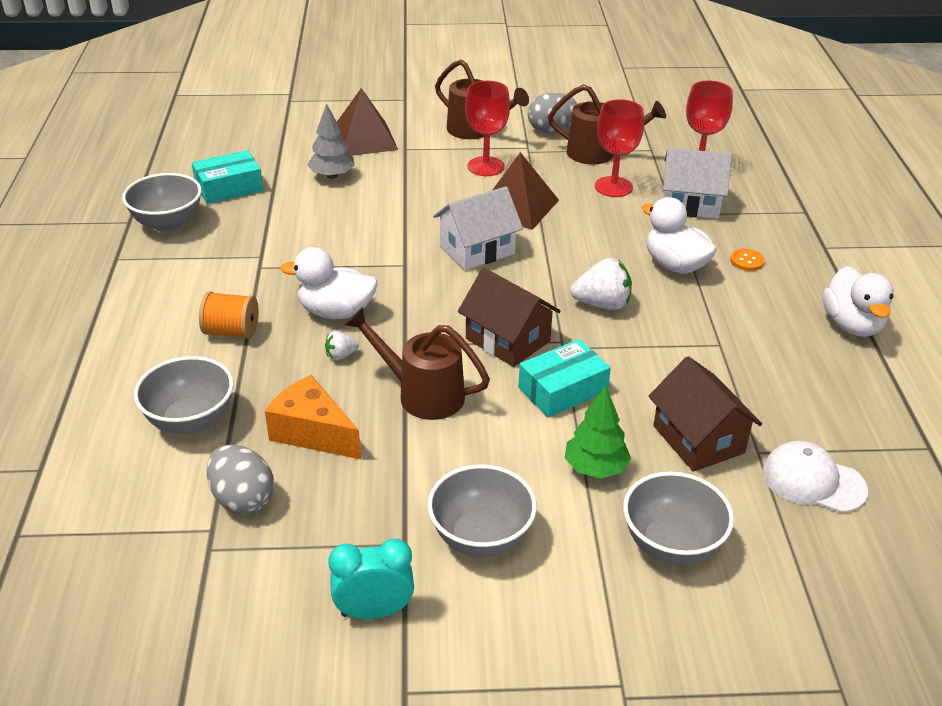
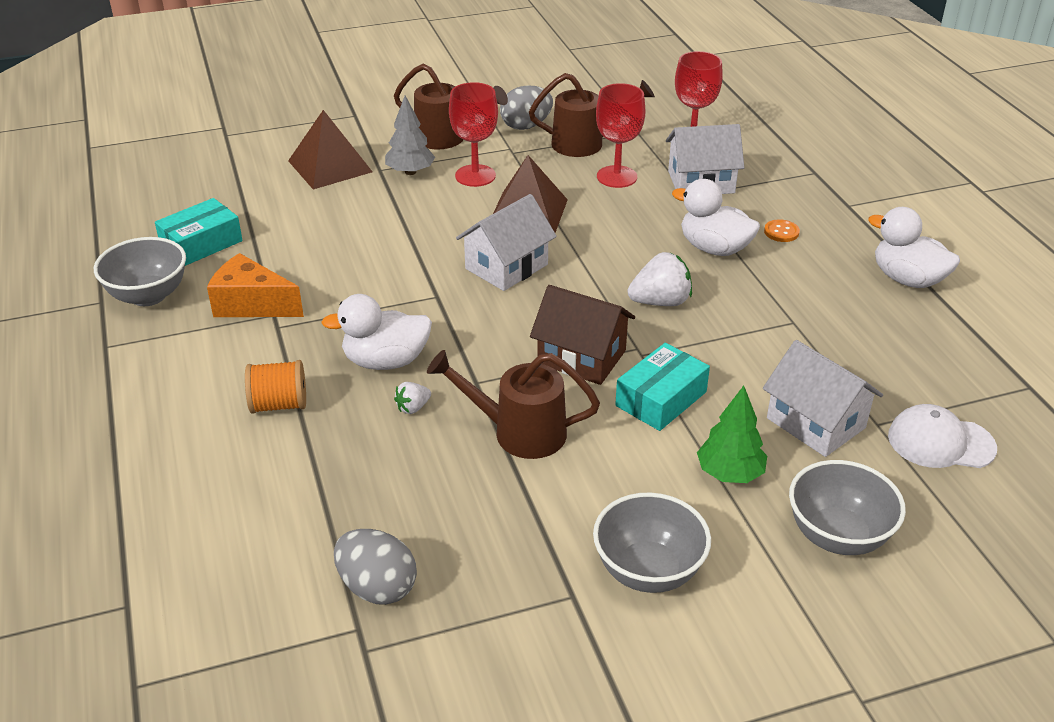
camera: 15 degrees left, 0 degrees up
(190, 420) = (278, 513): grey bowl -> none
(312, 433) = (420, 498): orange cheese -> orange cheese (252, 304)
(332, 175) = (313, 212): grey tree -> grey tree (410, 172)
(374, 611) = (574, 675): turquoise clock -> none
(698, 439) = (815, 423): brown house -> white house
(851, 325) = (907, 279): white duck -> white duck turned 150 degrees clockwise

